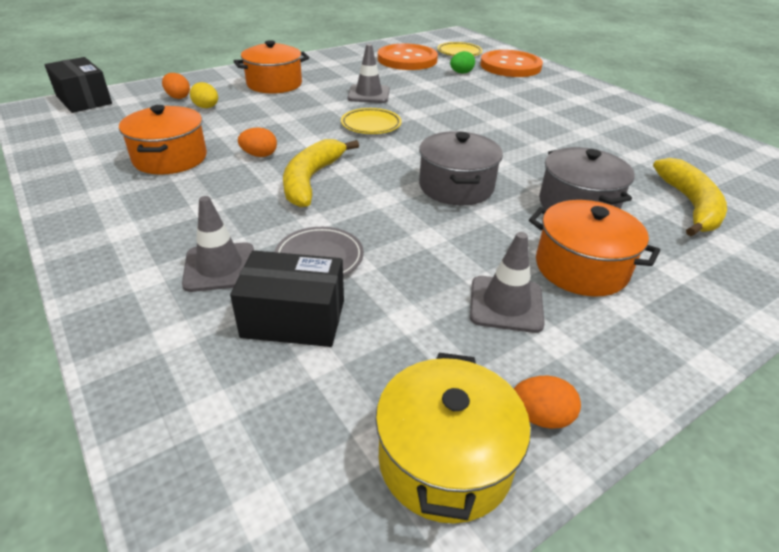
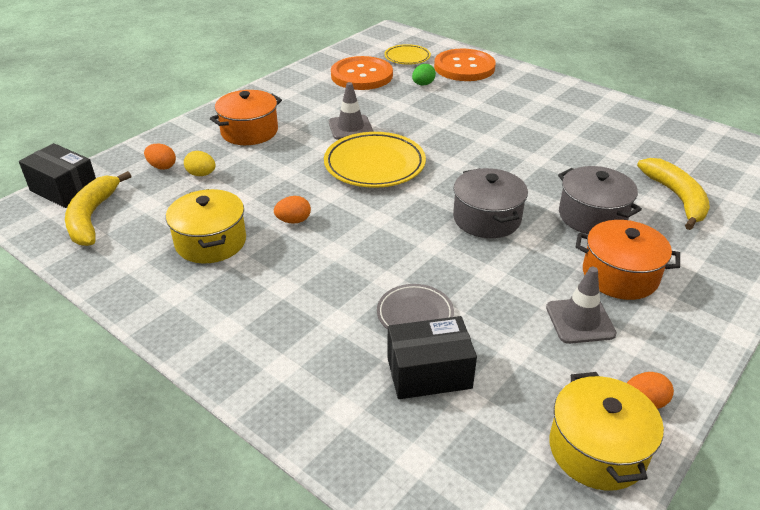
camera: 15 degrees left, 0 degrees up
(170, 158) = (211, 242): orange pot -> yellow pot
(219, 267) = (338, 342): grey traffic cone -> none
(311, 180) = (359, 238): yellow banana -> yellow banana (92, 217)
(371, 125) = (374, 165): yellow plate -> yellow plate, size x1.72

